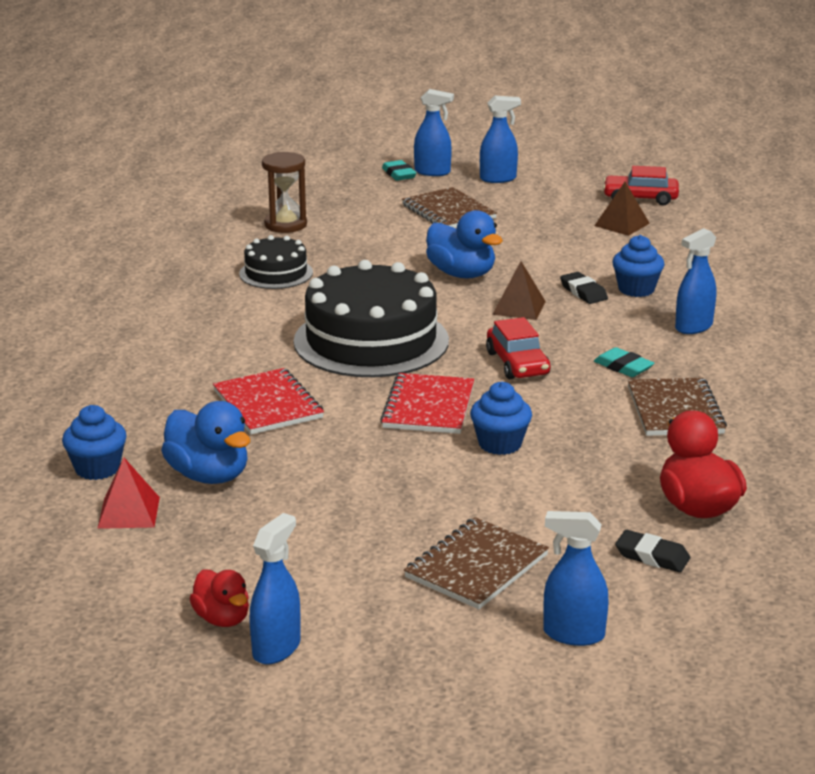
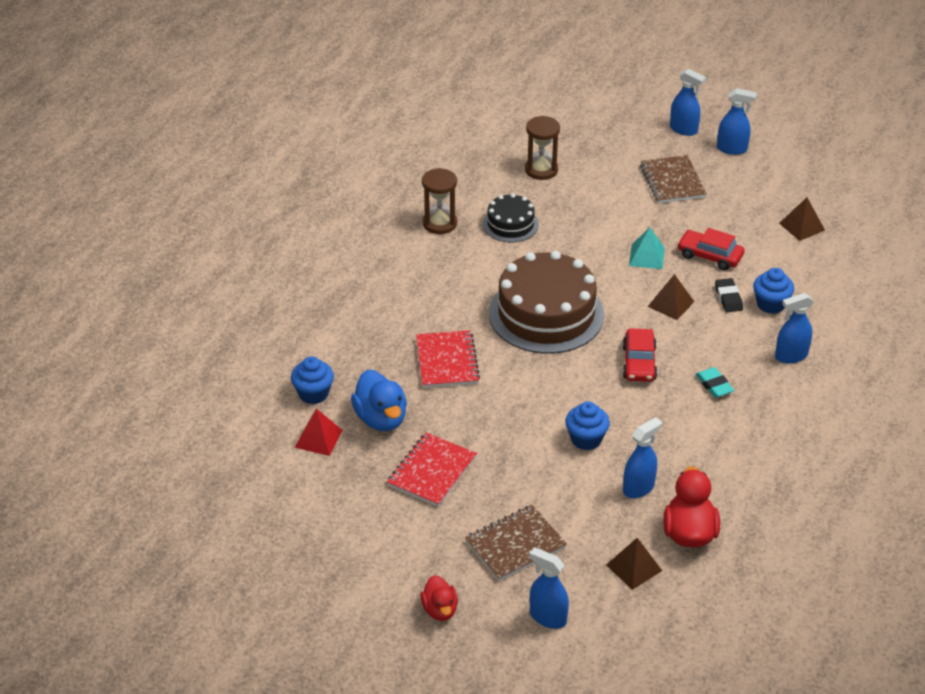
camera: 20 degrees right, 15 degrees up
(184, 286) = (439, 223): none -> brown hourglass
(222, 618) = (340, 543): red duck -> red duck (440, 610)
(276, 648) = (362, 576): blue spray bottle -> blue spray bottle (638, 488)
(371, 341) = (546, 314): black cake -> brown cake
(399, 174) = (655, 126): turquoise eraser -> none
(428, 407) = (554, 391): red notebook -> red notebook (432, 471)
(461, 274) = (646, 256): blue duck -> turquoise pyramid
(640, 198) = (834, 198): red car -> red car (709, 256)
(652, 556) = (634, 567): black eraser -> brown pyramid
(675, 410) = (727, 438): brown notebook -> none

